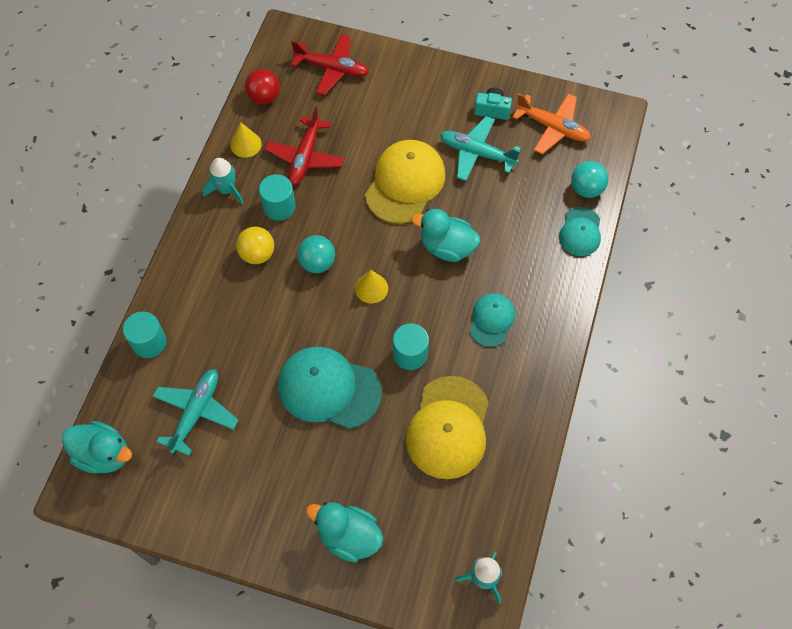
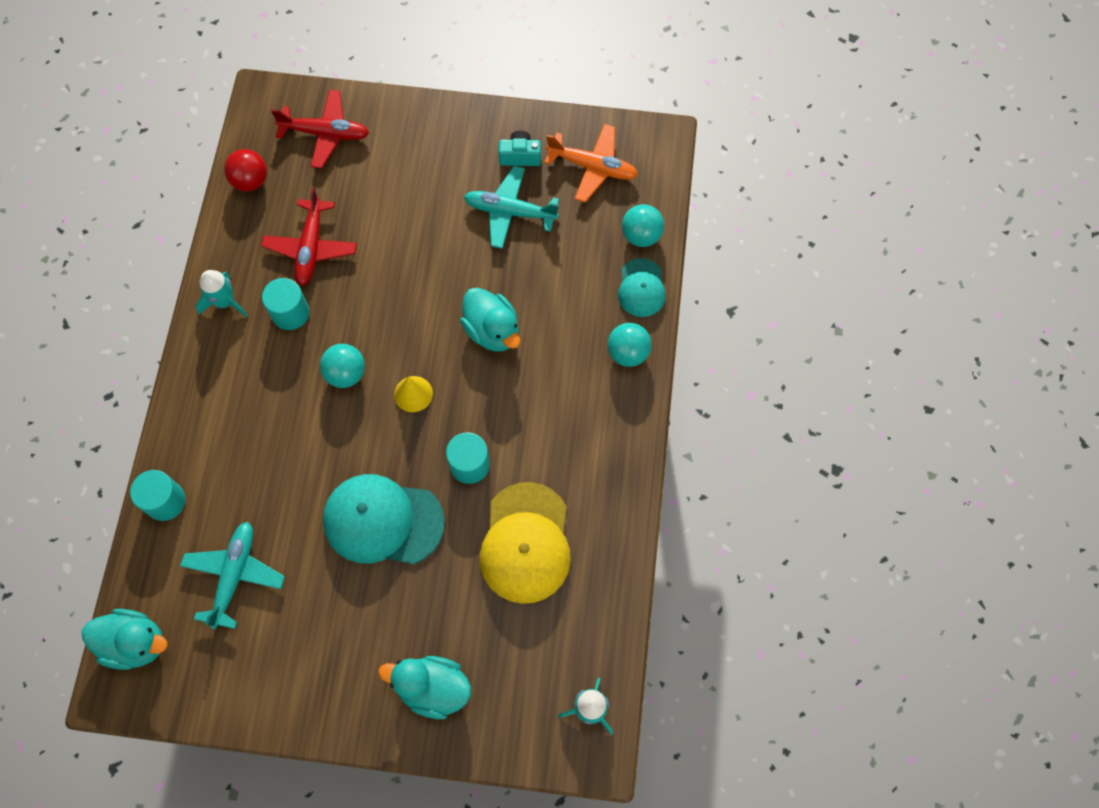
camera: 10 degrees left, 5 degrees up
(246, 144) = (238, 242): yellow cone -> none
(257, 254) = (274, 374): yellow ball -> none
(405, 183) = (432, 261): yellow cap -> none
(447, 247) = (492, 331): turquoise duck -> turquoise duck turned 135 degrees counterclockwise
(491, 320) = (556, 409): turquoise cap -> none
(561, 283) = (628, 353): none -> turquoise ball

